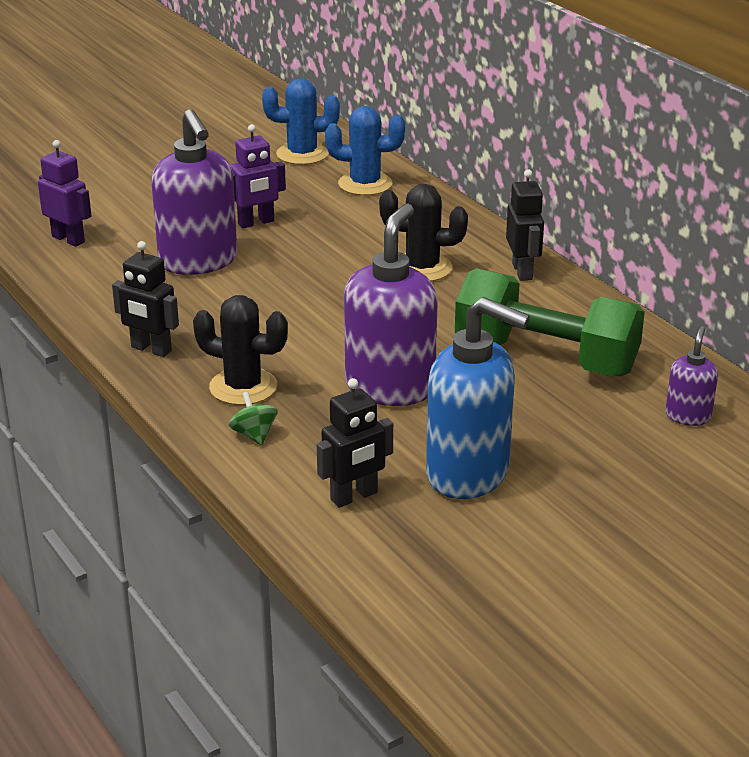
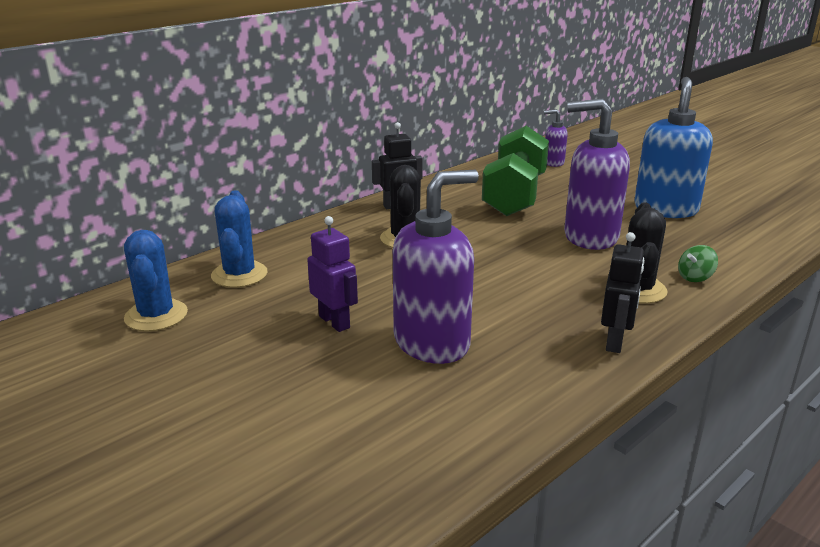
camera: 100 degrees left, 5 degrees down
(68, 239) = (406, 449): purple robot -> none
(354, 497) = (725, 238): black robot -> none

